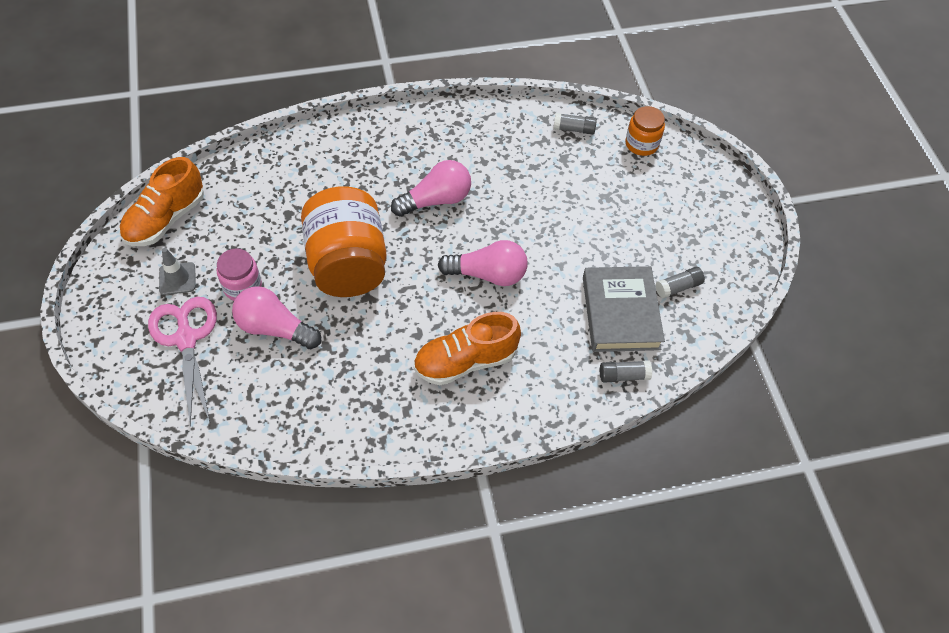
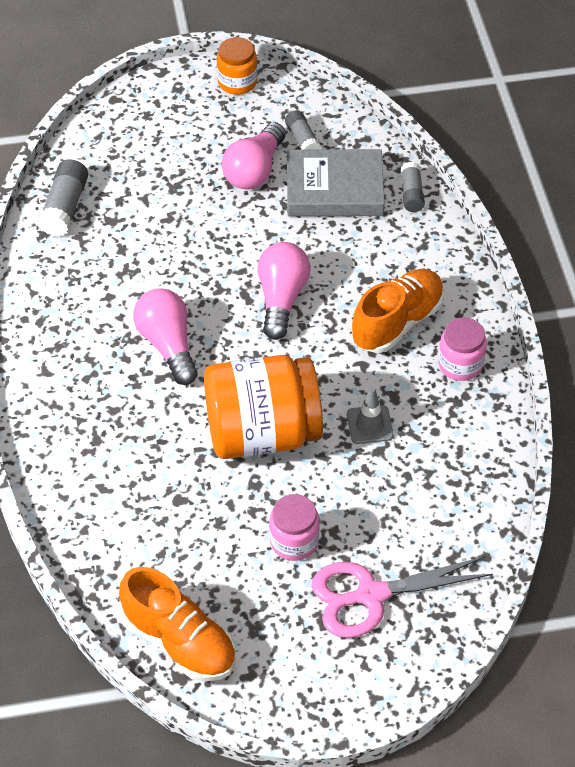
camera: 85 degrees left, 5 degrees down
(177, 279) = (279, 615): grey traffic cone -> grey traffic cone (369, 425)
(275, 328) = (355, 503): pink light bulb -> pink light bulb (254, 170)
(418, 411) = (460, 364): none -> pink jar
(465, 361) = (397, 322): orange shoe -> orange shoe turned 120 degrees counterclockwise
(574, 129) = (65, 207): grey glue stick -> grey glue stick, size x1.52
(641, 144) = (96, 148): orange jar -> orange jar (237, 82)

